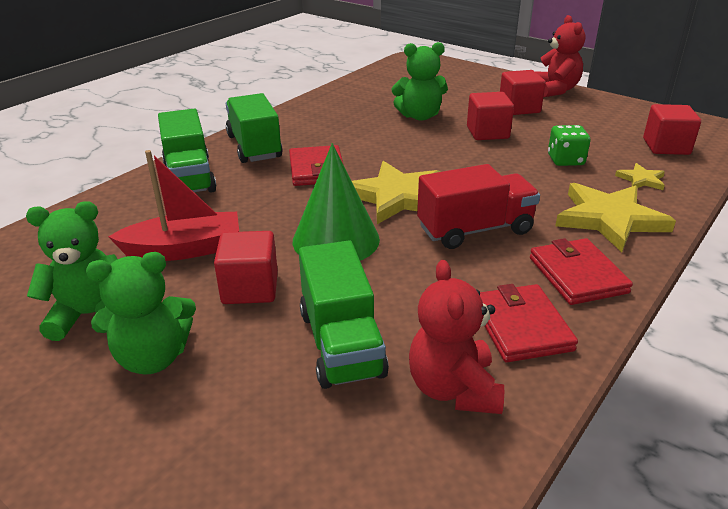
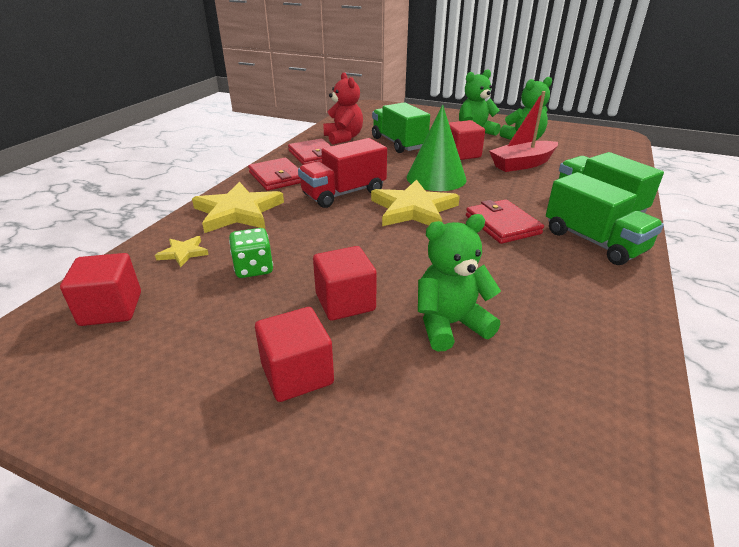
camera: 165 degrees right, 0 degrees up
(555, 90) = (209, 468): red teddy bear -> none

